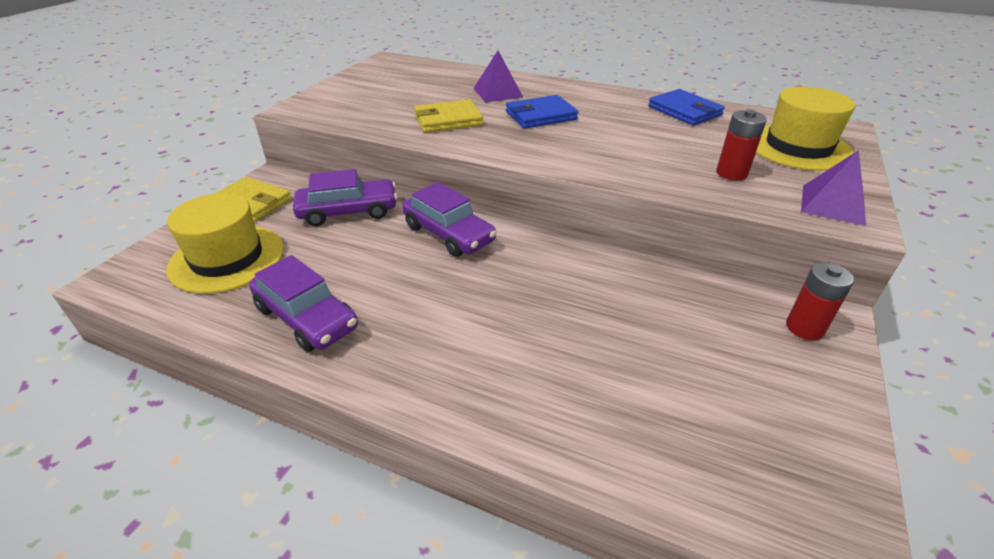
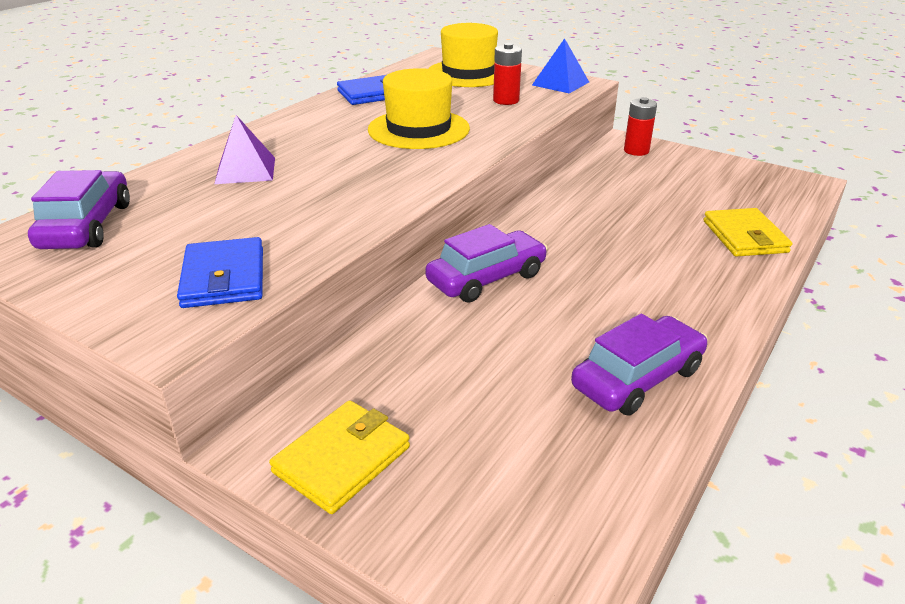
camera: 80 degrees left, 5 degrees down
(227, 258) = (506, 466): yellow hat -> yellow hat (418, 129)
(348, 212) = (410, 353): purple car -> purple car (87, 226)
(448, 120) = (315, 206): yellow wallet -> yellow wallet (744, 236)
(541, 116) = (340, 154): blue wallet -> blue wallet (224, 277)
(832, 204) = (560, 83): purple pyramid -> blue pyramid

